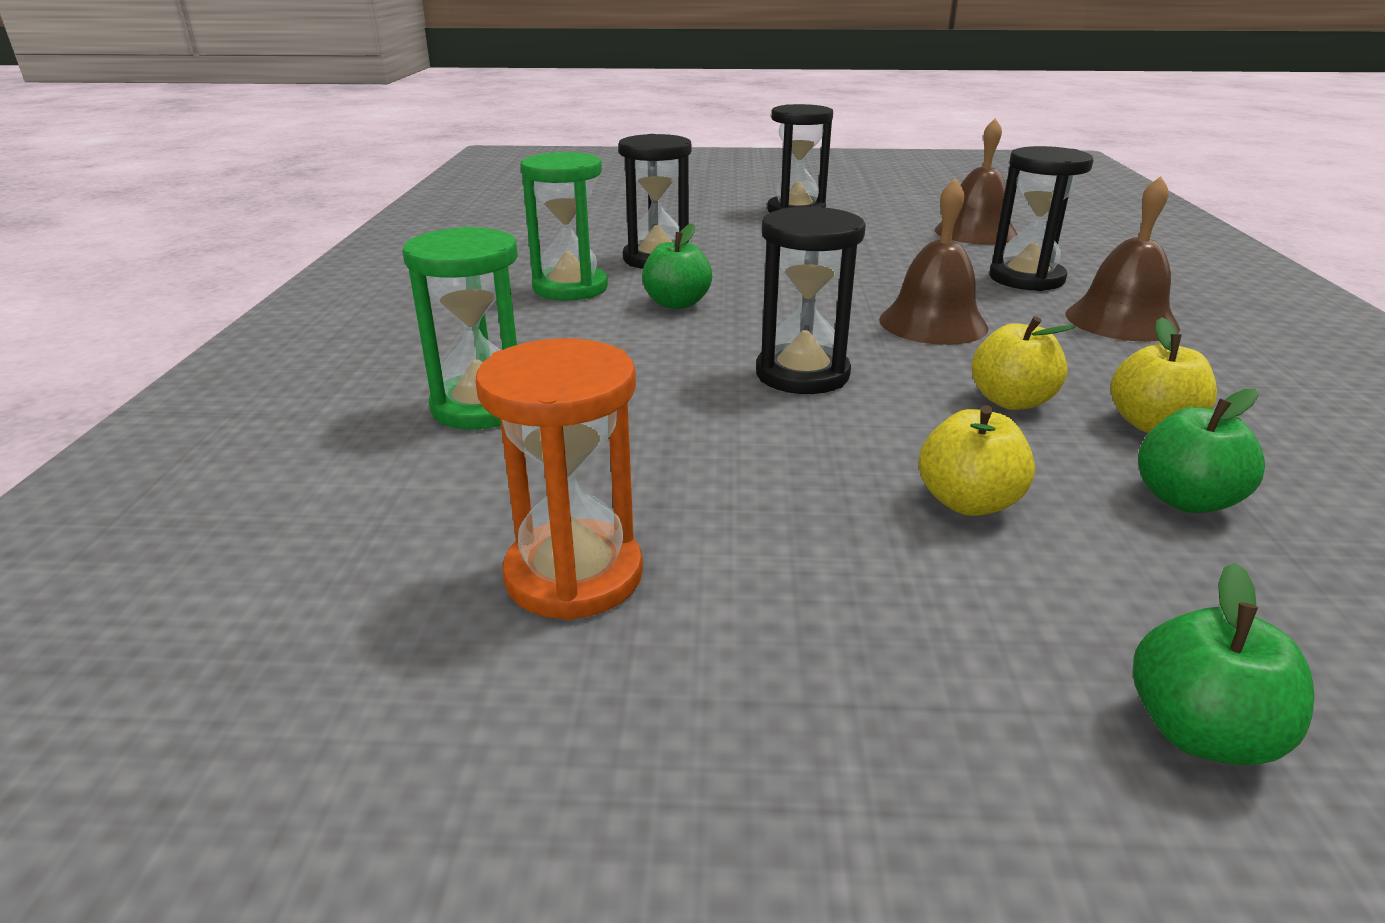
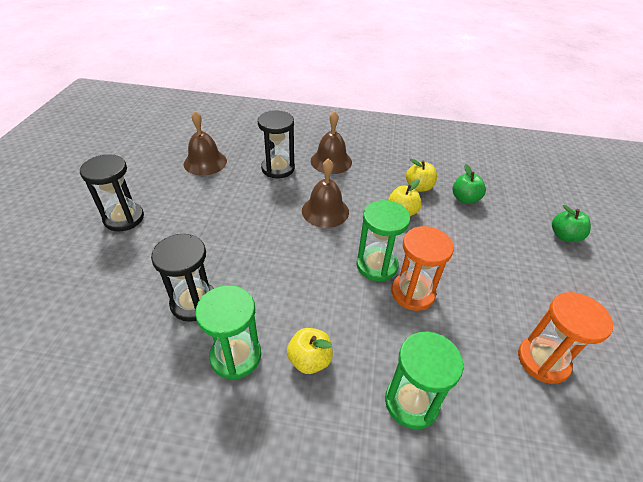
camera: 85 degrees left, 15 degrees up
(676, 303) = (279, 301): green apple -> none
(740, 411) = (412, 293): none -> orange hourglass
(802, 374) = (376, 265): black hourglass -> green hourglass
(968, 502) = (474, 244): yellow apple -> yellow apple (309, 360)

